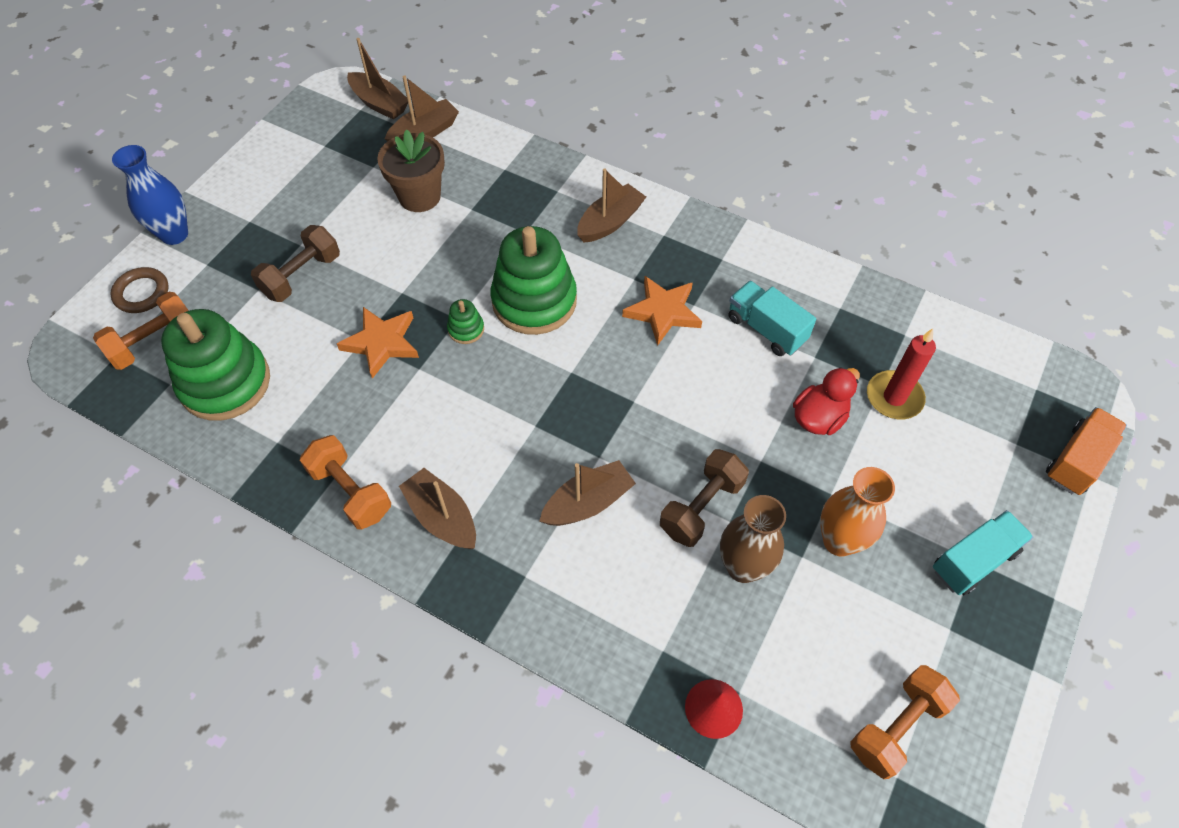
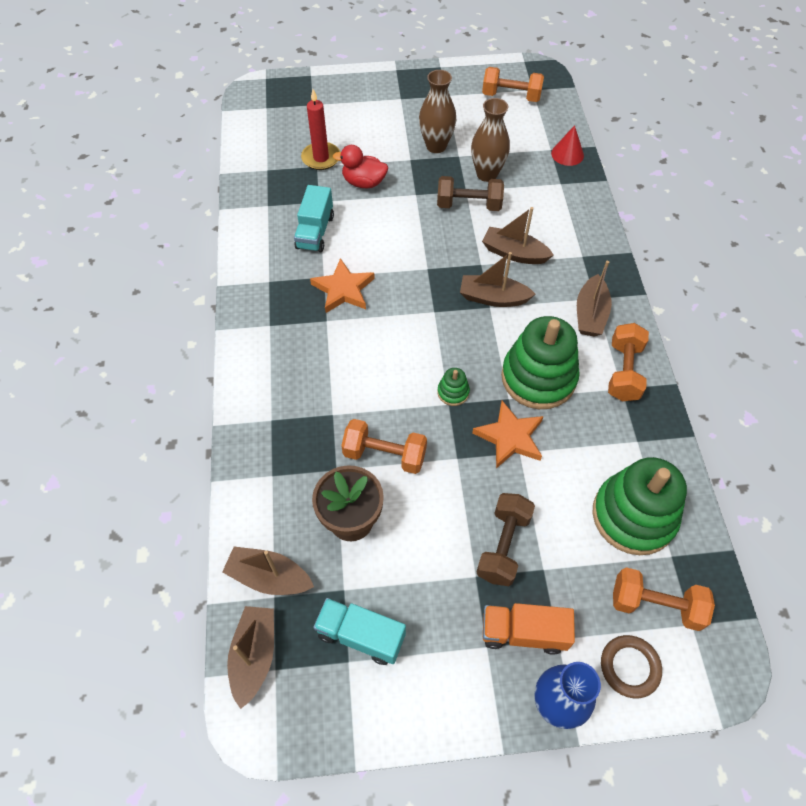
camera: 125 degrees left, 0 degrees up
(301, 276) = (503, 545): brown dumbbell -> brown dumbbell turned 75 degrees counterclockwise
(453, 246) = (385, 454): none -> orange dumbbell
(534, 301) = (394, 367): green stacking toy -> green stacking toy (538, 378)
(610, 222) = (280, 364): brown boat -> brown boat (493, 298)
(839, 541) = (436, 146): orange vase -> brown vase
(974, 561) = (401, 98): turquoise truck -> turquoise truck (361, 635)
(1076, 460) = (305, 82): orange truck -> orange truck (523, 632)

